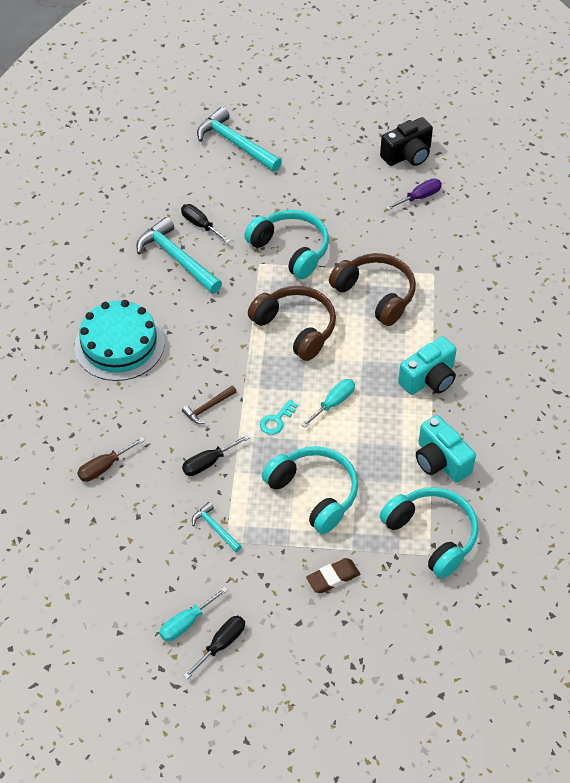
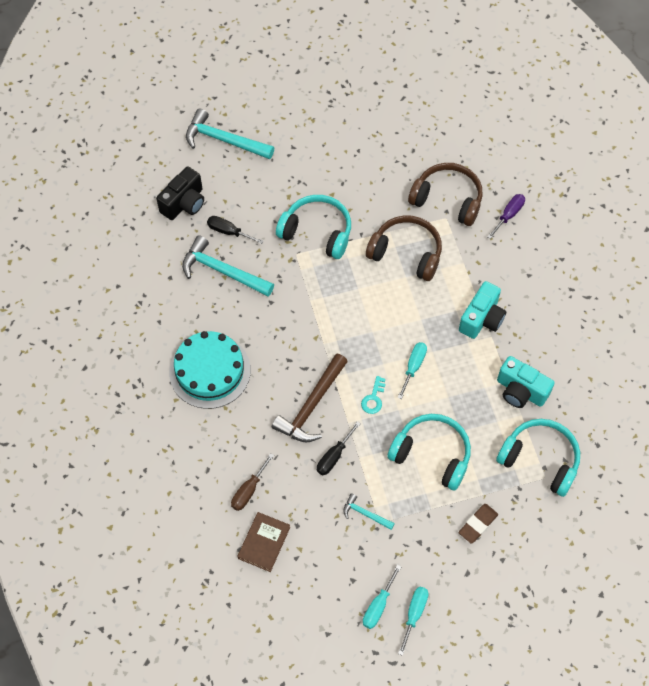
camera: 20 degrees left, 10 degrees up
(95, 522) = (264, 543): none -> brown book
(208, 408) = (312, 406): brown hammer -> brown hammer, size x1.99
(221, 644) = (414, 614): black screwdriver -> turquoise screwdriver
(296, 328) = (353, 306): brown headphones -> brown headphones (447, 199)
(407, 155) = (378, 108): black camera -> black camera (184, 203)
(419, 197) = (404, 147): purple screwdriver -> purple screwdriver (509, 215)

